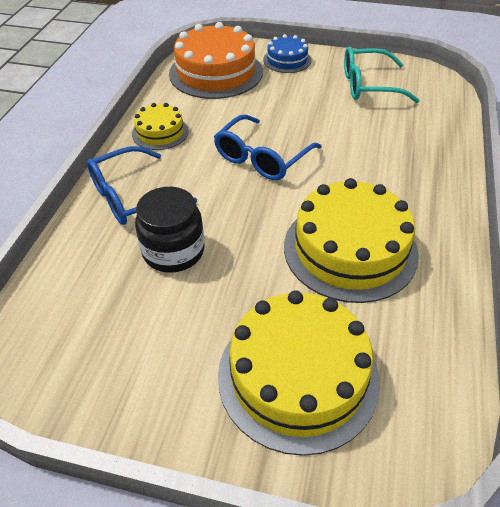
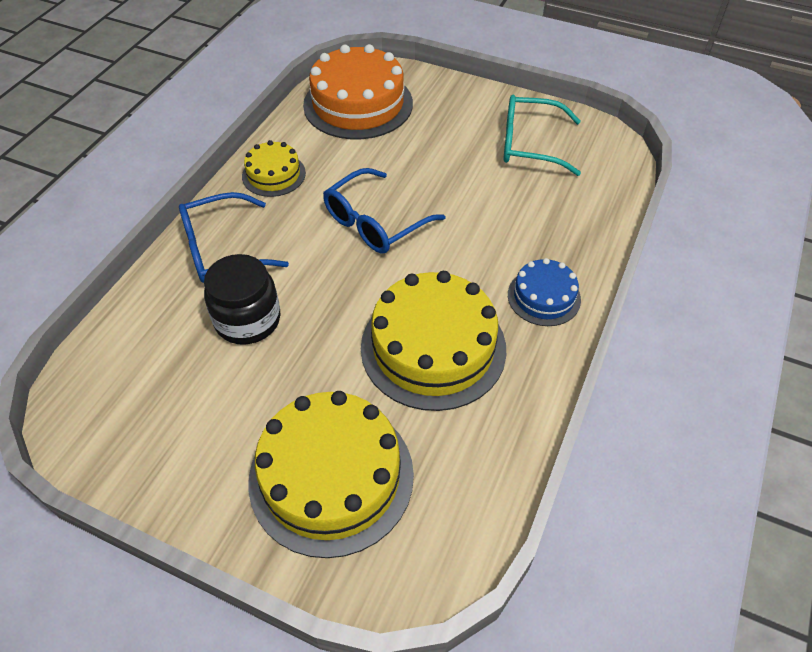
camera: 10 degrees right, 5 degrees up
(287, 60) = (445, 97): blue cake -> blue cake (544, 297)

